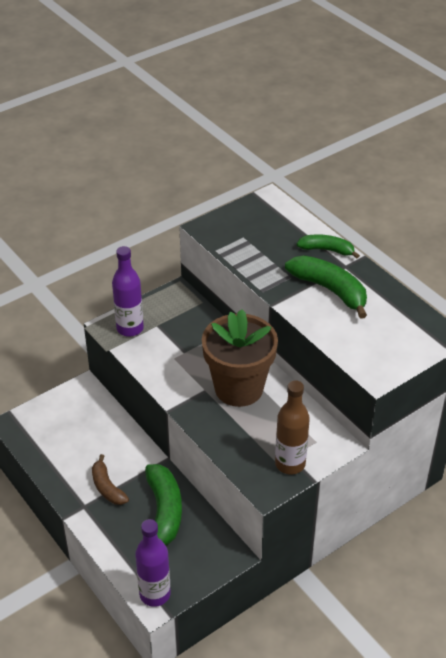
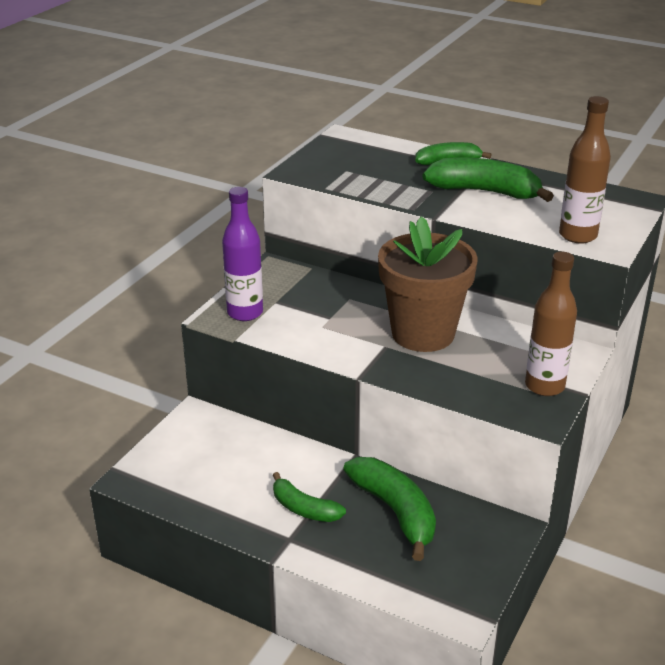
camera: 25 degrees left, 10 degrees down
(107, 487) = (304, 508): brown banana -> green banana
(155, 594) = (454, 604): purple bottle -> none
(363, 356) = (578, 235): none -> brown bottle

